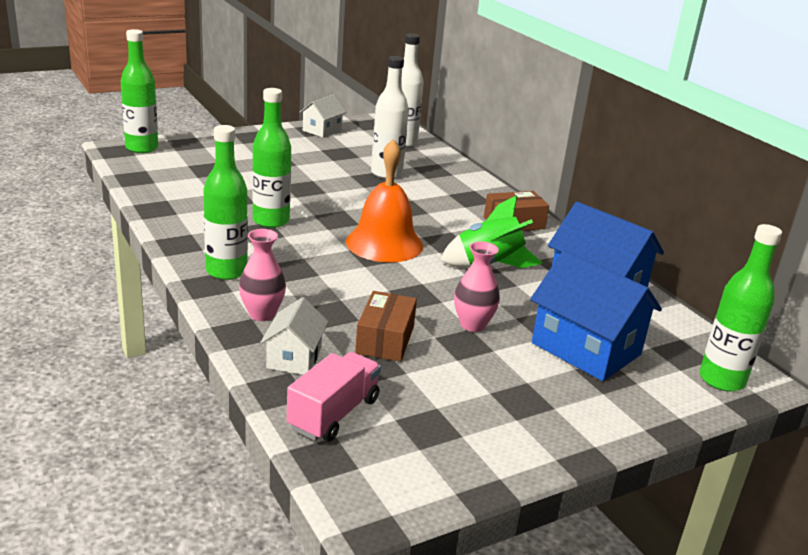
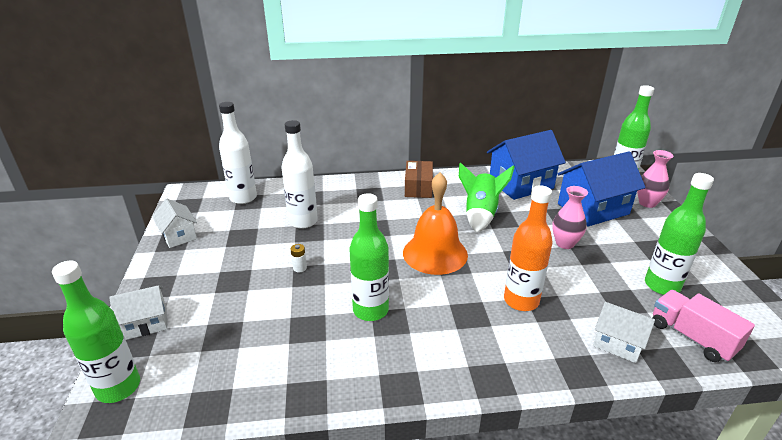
camera: 65 degrees left, 5 degrees up
(208, 142) = (146, 323): none -> white house
(226, 271) = (467, 360): green bottle -> green bottle (662, 286)
(262, 314) = (548, 349): pink vase -> pink vase (647, 203)
(311, 183) = (300, 268): none -> white battery
(333, 297) = (521, 301): none -> orange bottle
(385, 339) = (586, 288): brown box -> none

